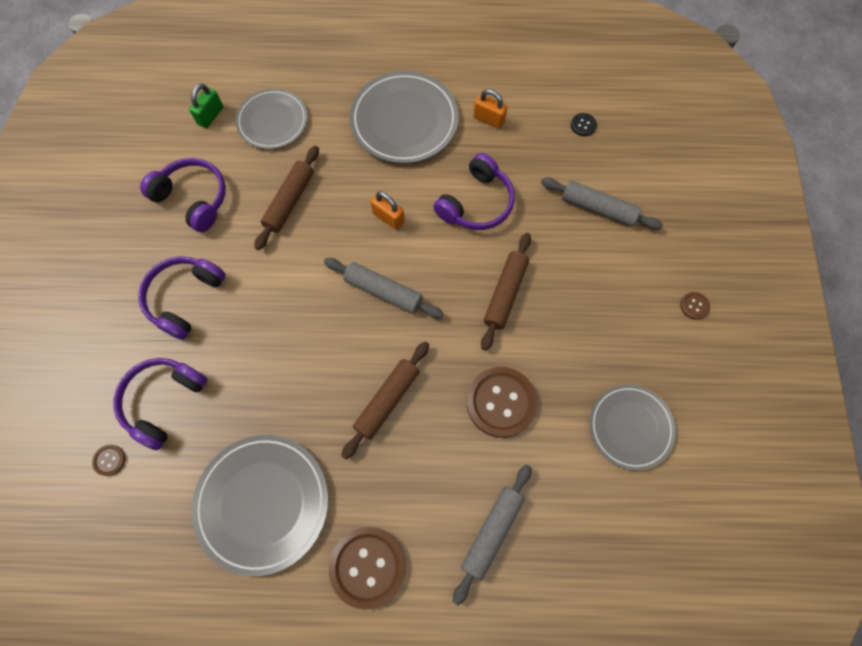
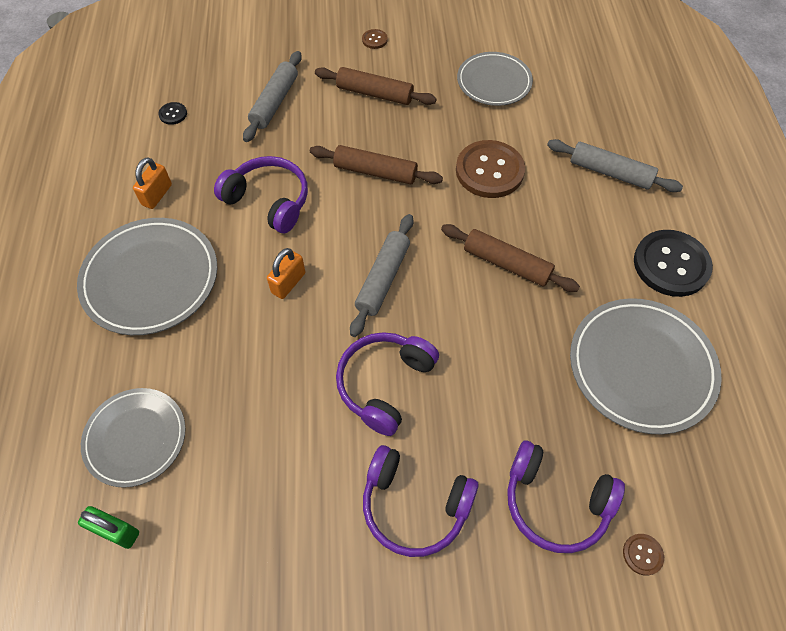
camera: 95 degrees left, 10 degrees down
(193, 198) = (260, 527): purple headphones -> purple headphones (384, 384)
(289, 201) = (266, 396): brown rolling pin -> brown rolling pin (374, 94)
(367, 566) = (671, 264): brown button -> black button

